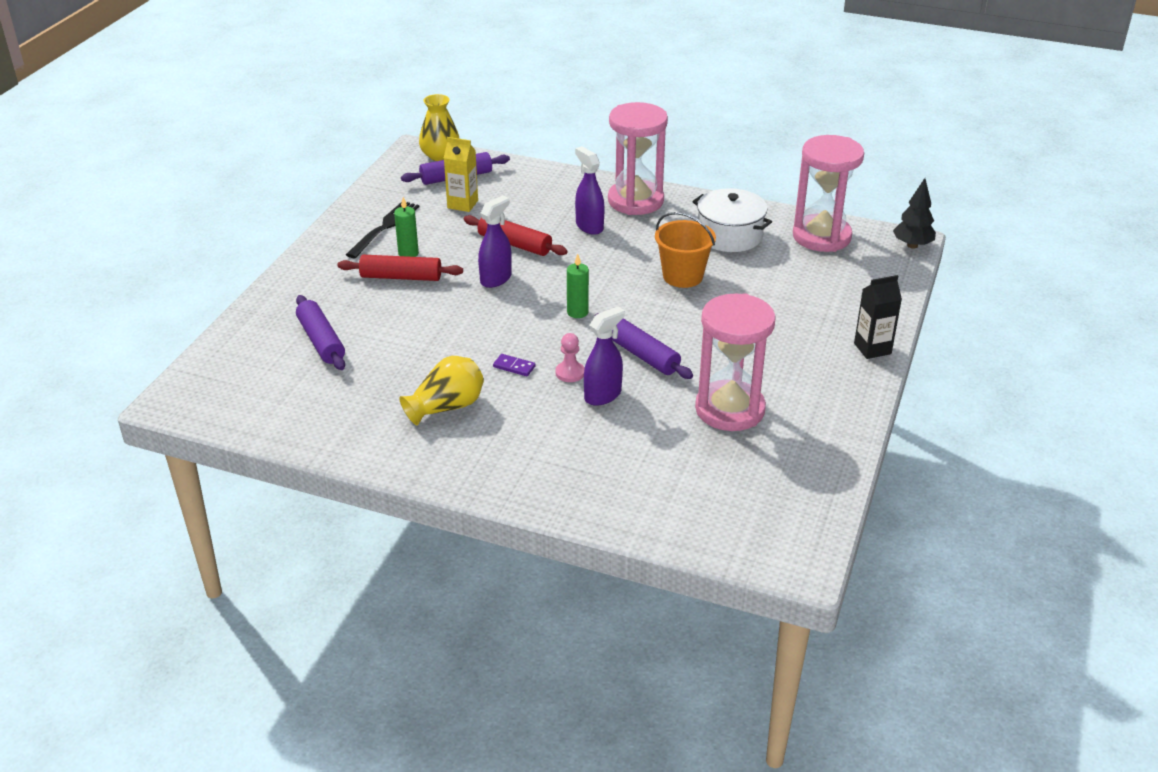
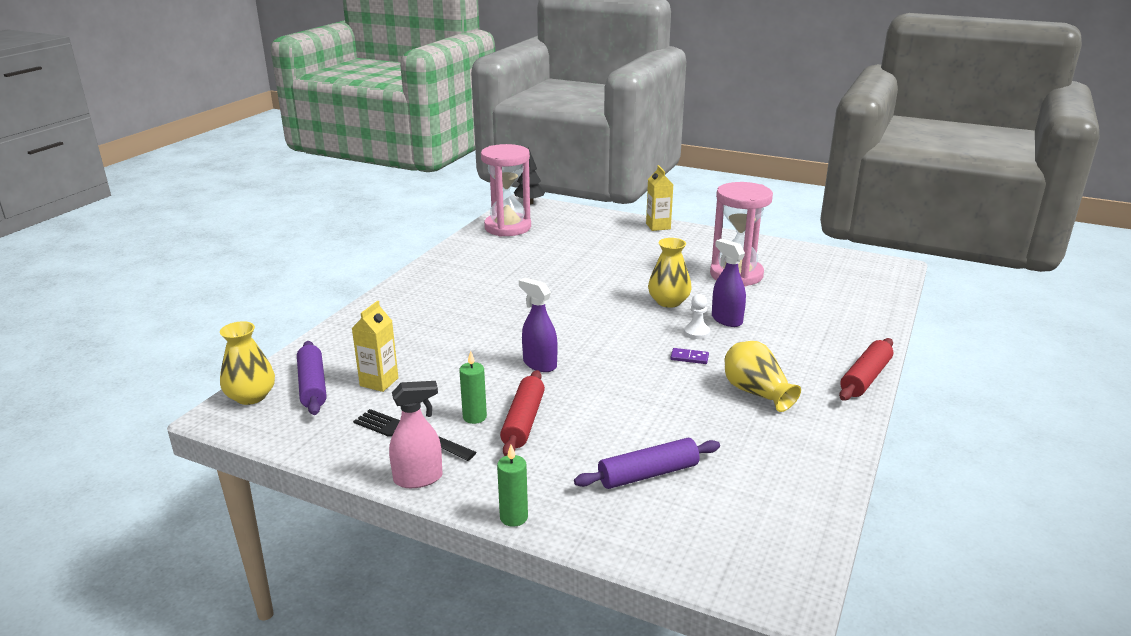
camera: 85 degrees left, 10 degrees down
(328, 238) = (418, 478): none -> pink spray bottle
(514, 244) = (476, 353): red rolling pin -> red rolling pin (865, 378)
(514, 367) = (689, 358): purple domino -> purple domino turned 75 degrees clockwise
(570, 373) = (696, 332): pink pawn -> white pawn
(577, 312) = (603, 325): green candle -> green candle (514, 517)
(589, 226) = (456, 314): purple spray bottle -> none
(635, 201) = (418, 291): pink hourglass -> none
(641, 355) = (668, 302): purple rolling pin -> yellow vase
(682, 276) = (553, 279): orange bucket -> none
(729, 235) = (494, 258): white pot -> none
(872, 348) = (658, 226): black carton -> yellow carton

